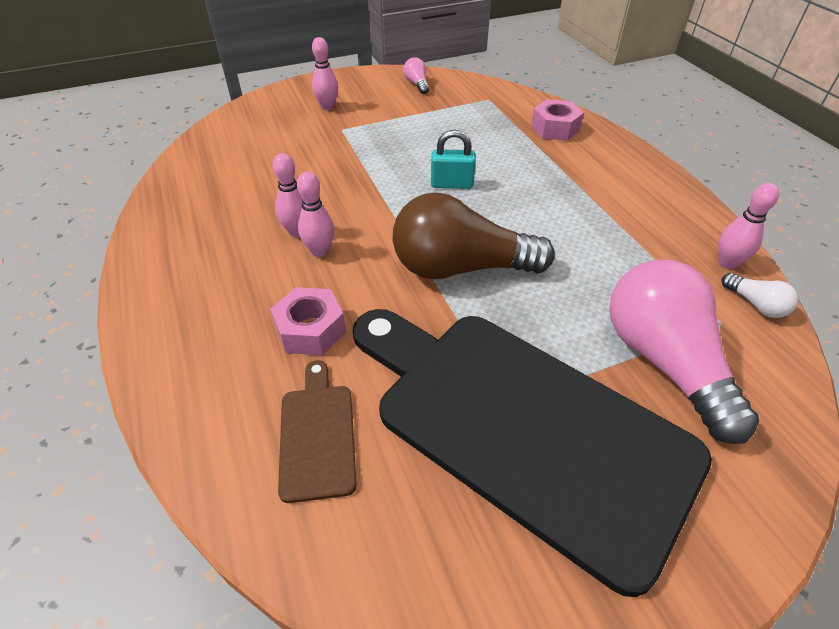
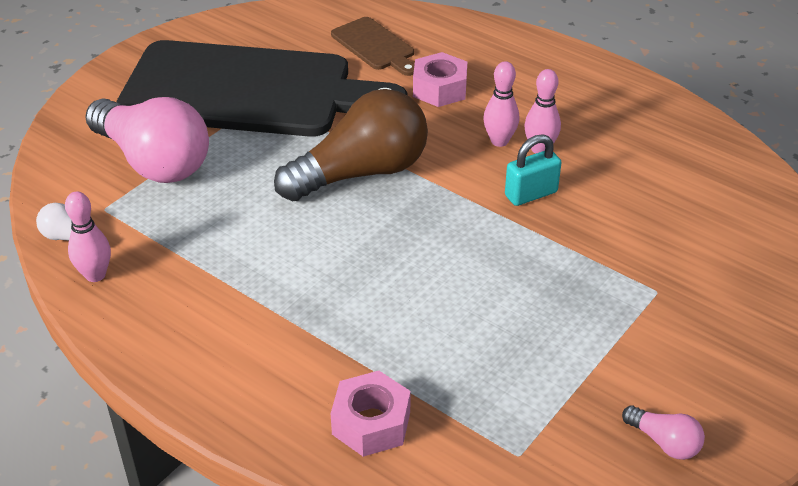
camera: 150 degrees right, 5 degrees down
(327, 107) = (727, 325): pink bowling pin -> none
(452, 184) = (441, 260): turquoise padlock -> turquoise padlock (531, 194)

